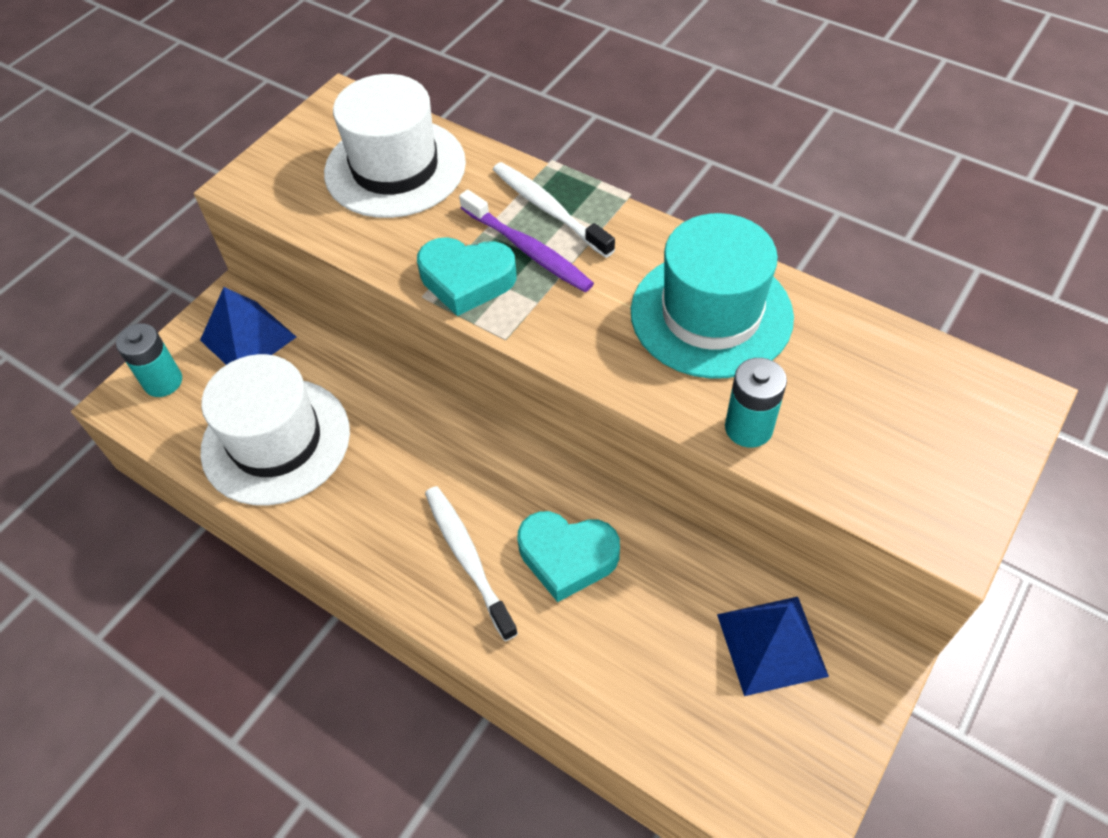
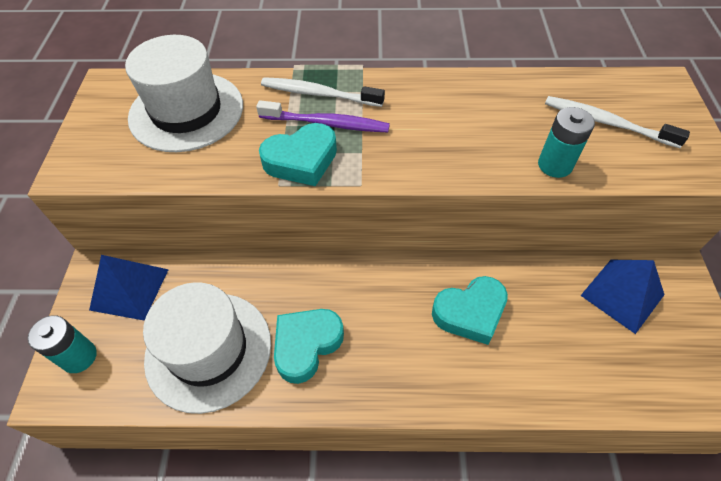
camera: 35 degrees left, 0 degrees up
(369, 490) = (306, 345): none -> turquoise heart
(468, 558) = (410, 351): white toothbrush -> white toothbrush (606, 123)
(711, 314) = (473, 111): turquoise hat -> none

